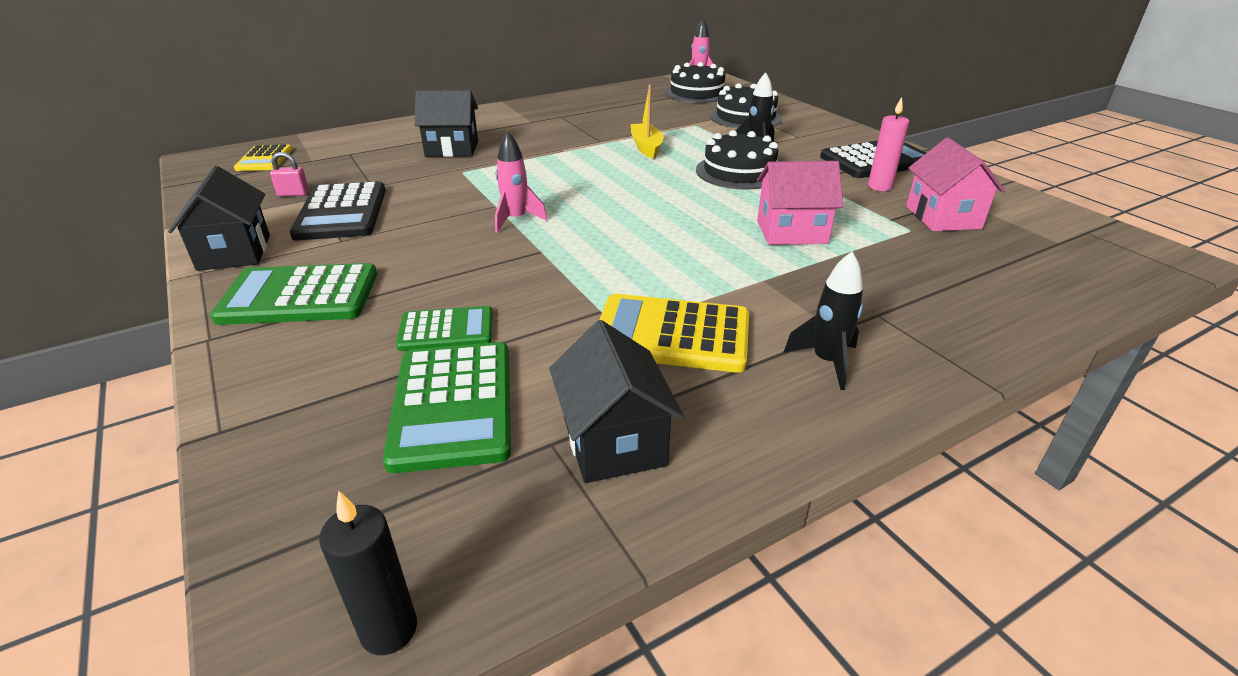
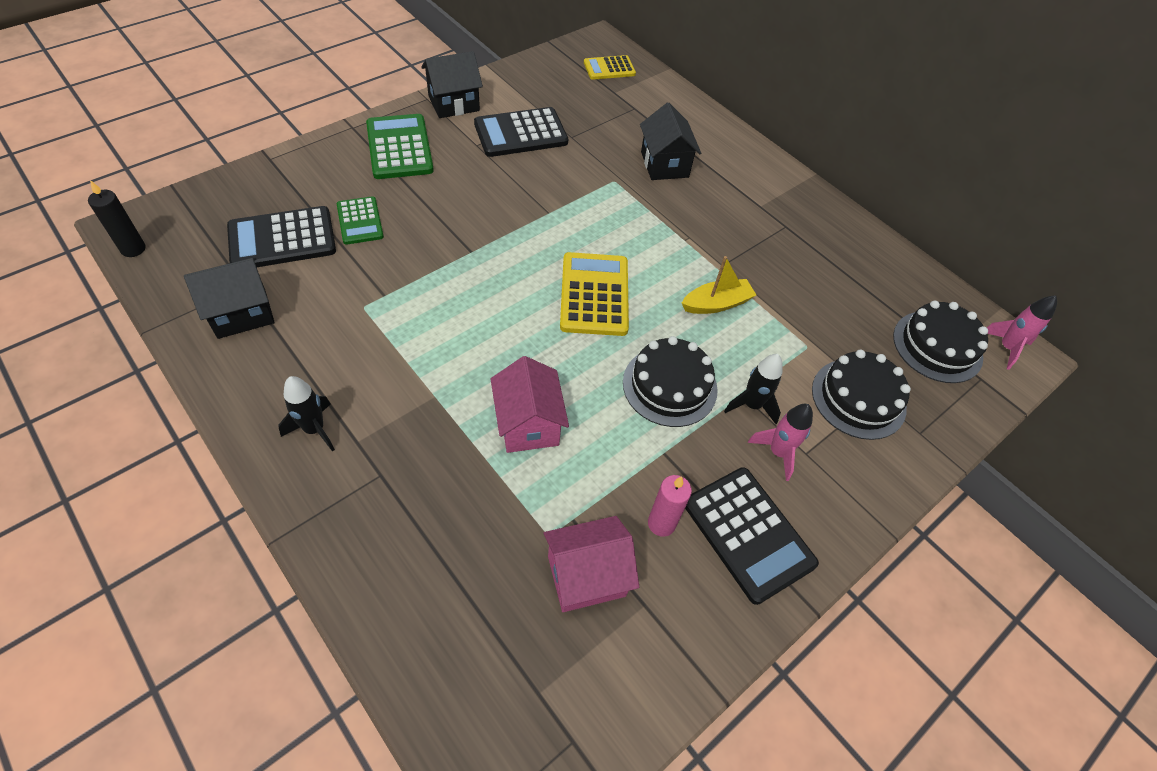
camera: 75 degrees right, 20 degrees up
(293, 194) = (548, 101): pink padlock -> none
(453, 405) = (282, 239): green calculator -> black calculator
(516, 220) = (523, 229): pink rocket -> pink rocket (778, 452)
(672, 334) = (352, 337): yellow calculator -> yellow calculator (594, 294)

